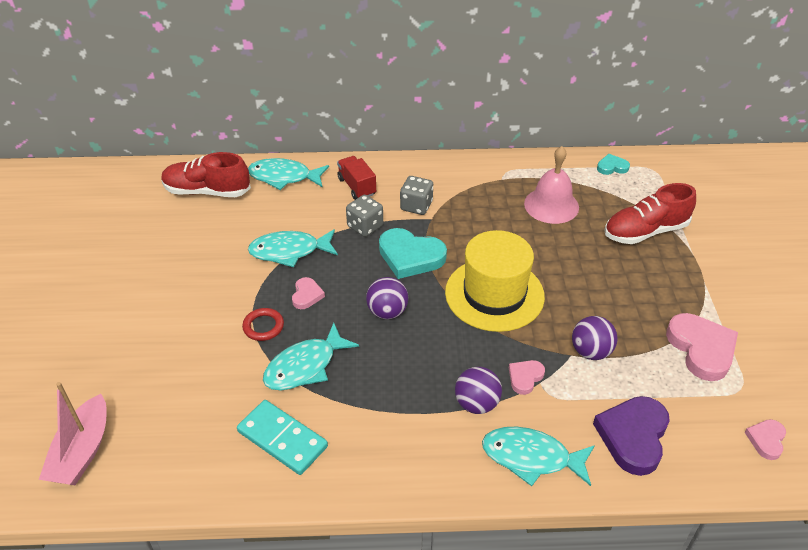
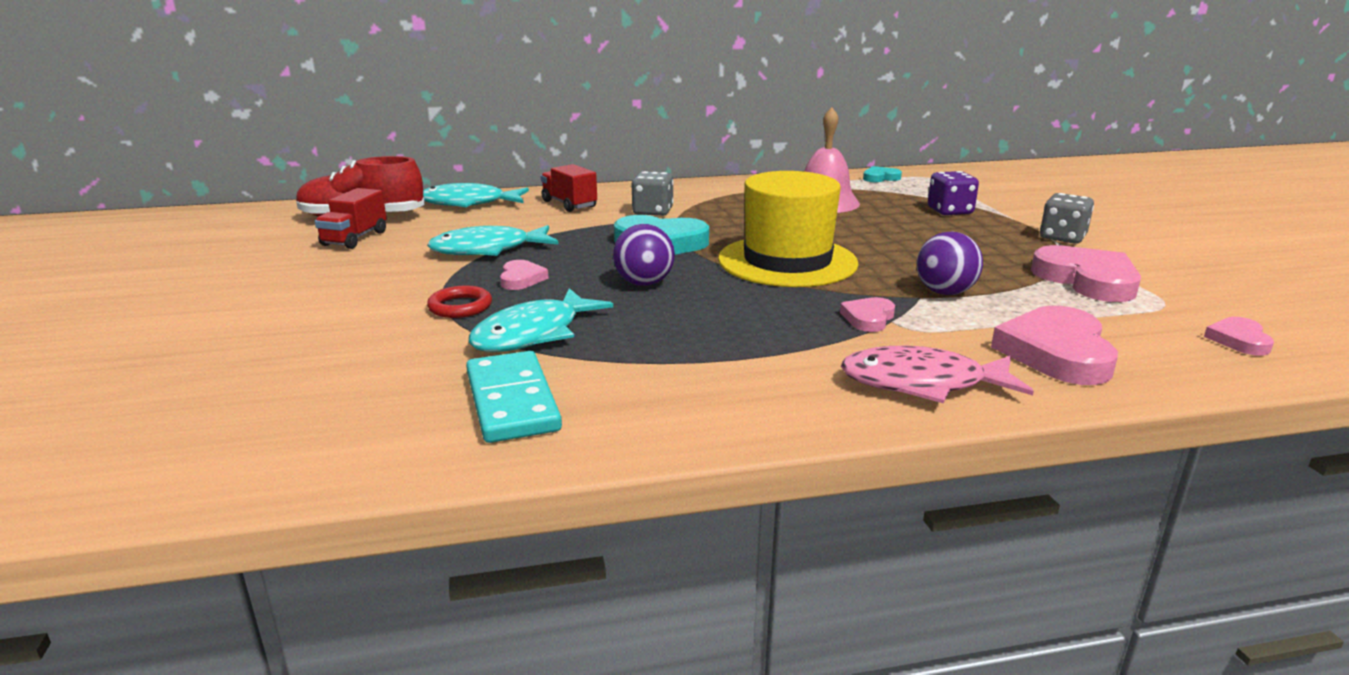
camera: 10 degrees left, 20 degrees down
(82, 451) = (140, 446): pink boat -> none
(201, 223) = (355, 238): none -> red truck
(282, 439) = (512, 401): turquoise domino -> turquoise domino turned 45 degrees clockwise
(365, 226) = (589, 228): grey dice -> grey dice (1062, 238)
(476, 404) = (811, 344): purple ball -> none
(531, 457) = (922, 383): turquoise fish -> pink fish
(633, 436) = (1056, 352): purple heart -> pink heart
(645, 231) = (950, 211): red shoe -> purple dice

